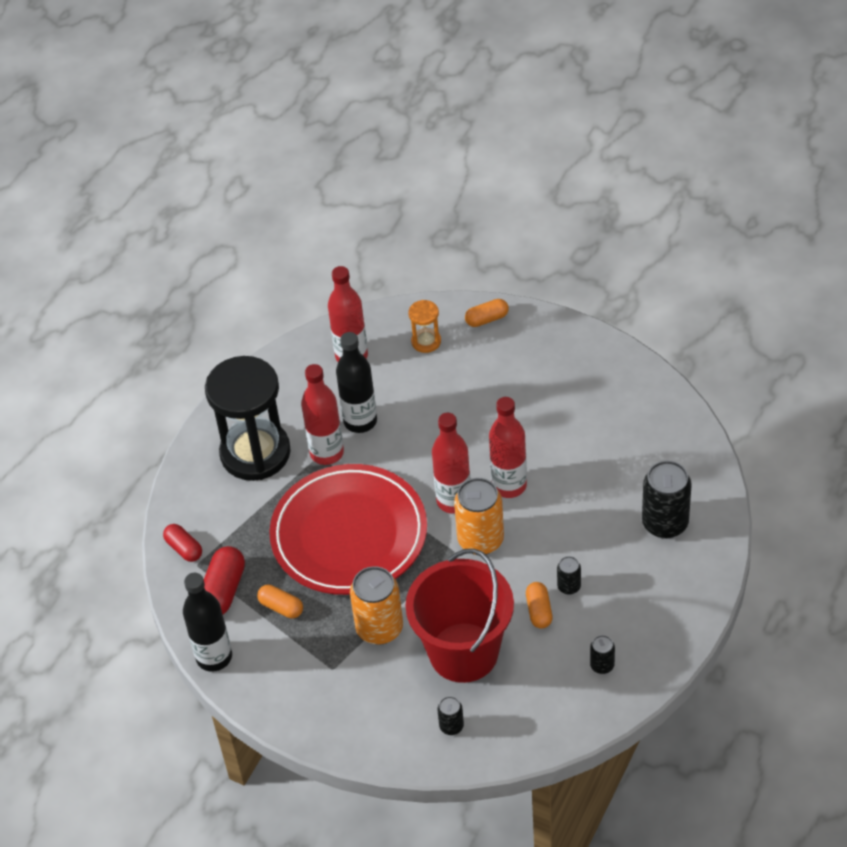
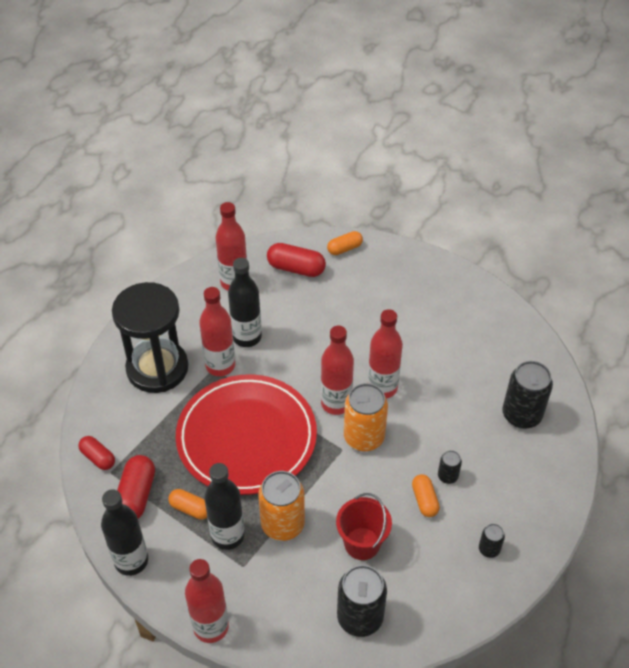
camera: 10 degrees left, 0 degrees up
(293, 727) = (211, 627): none -> red bottle
(319, 637) = (227, 535): none -> black bottle
(426, 341) = (296, 268): orange hourglass -> red capsule
(451, 726) = (360, 617): black can -> black can, size x2.02
(463, 652) = (362, 543): red bucket -> red bucket, size x0.56

